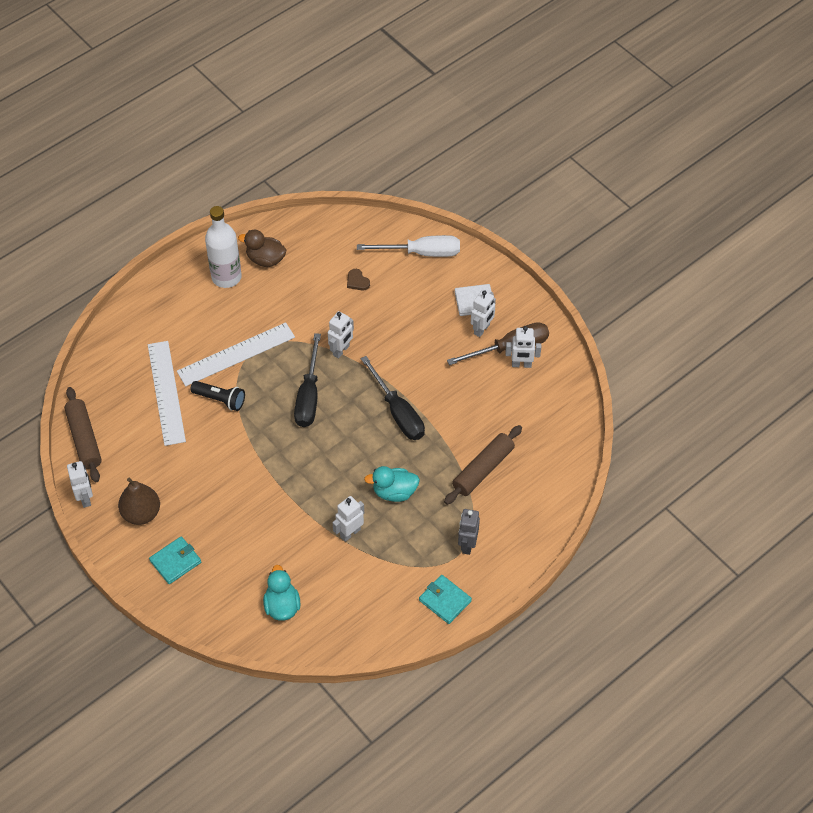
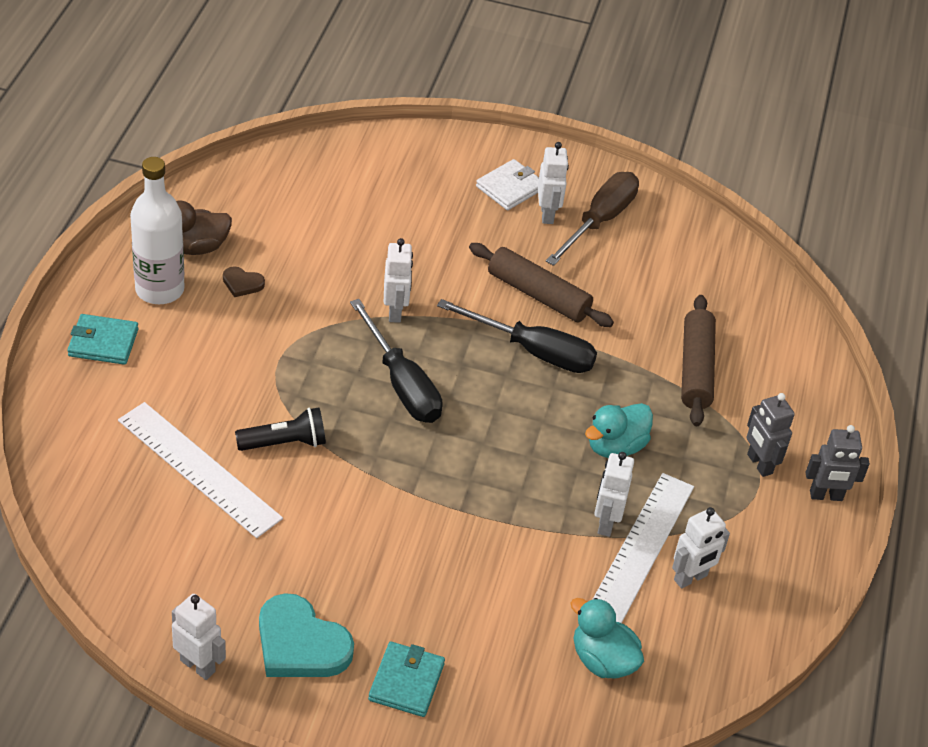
camera: 40 degrees left, 10 degrees down
(84, 439) = (127, 587): brown rolling pin -> brown rolling pin (538, 295)
(141, 513) = (300, 644): brown pear -> turquoise heart
(236, 354) = (257, 377): white ruler -> white ruler (640, 551)
(357, 281) = (343, 224): brown heart -> brown heart (242, 283)
(421, 253) = (395, 160): white screwdriver -> none
(445, 600) = (795, 543): turquoise wallet -> turquoise wallet (103, 342)
(489, 583) = (826, 496): none -> grey robot
(521, 364) = (629, 233): white robot -> white robot (691, 578)

